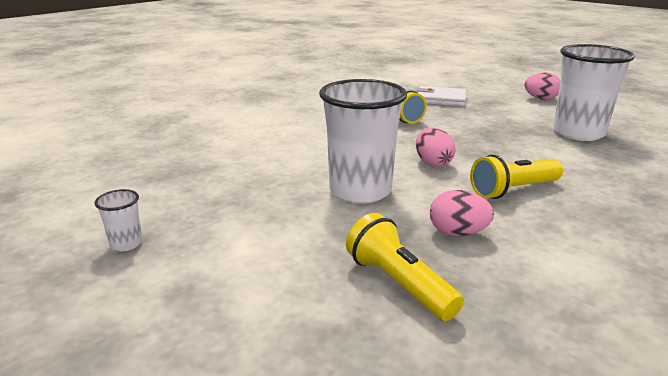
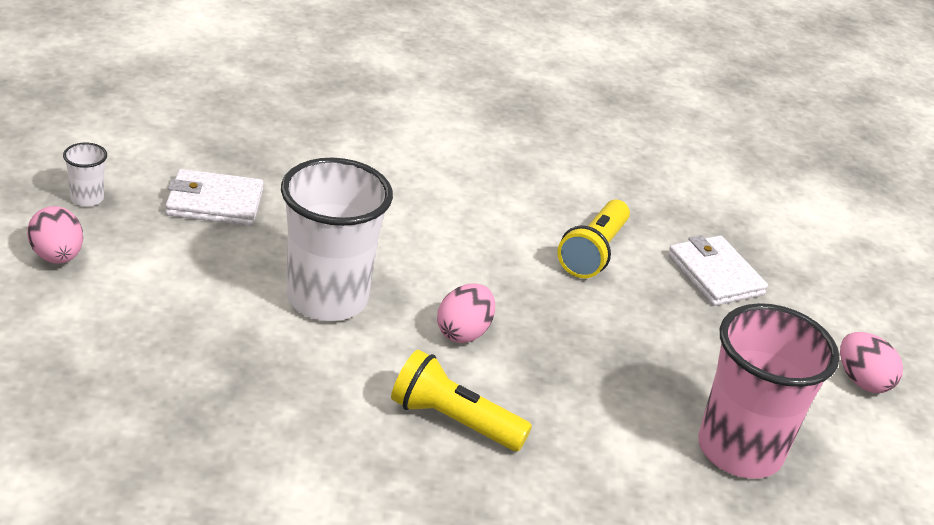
camera: 45 degrees right, 10 degrees up
(211, 195) = (215, 203): none -> white wallet
(399, 284) = (164, 386): yellow flashlight -> none
(457, 233) = (298, 400): pink egg -> pink egg (57, 256)
(578, 133) = (739, 450): white cup -> pink cup

